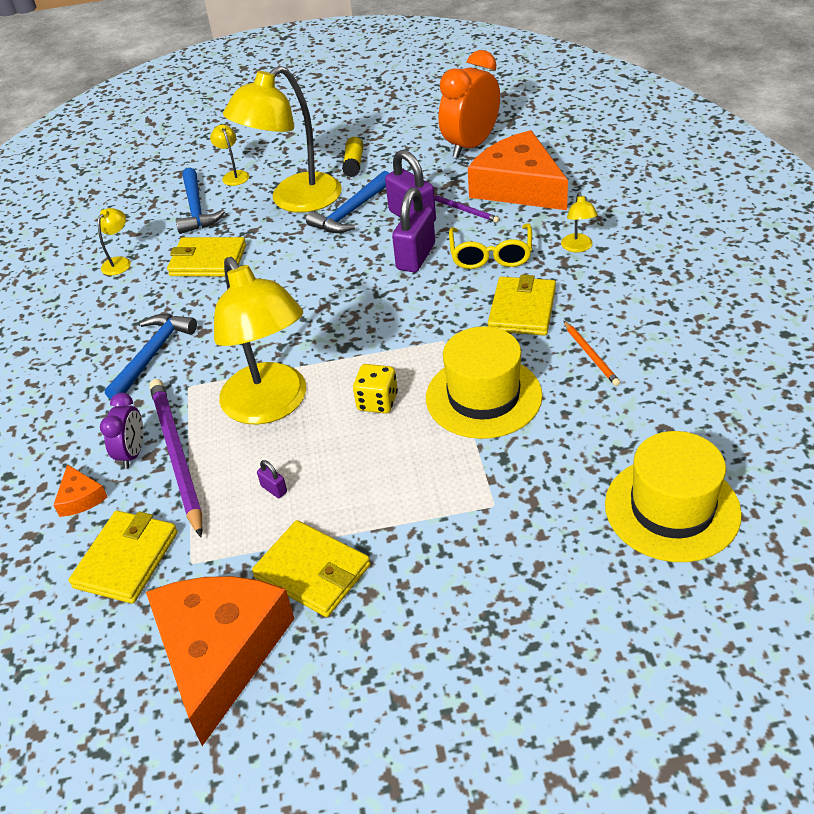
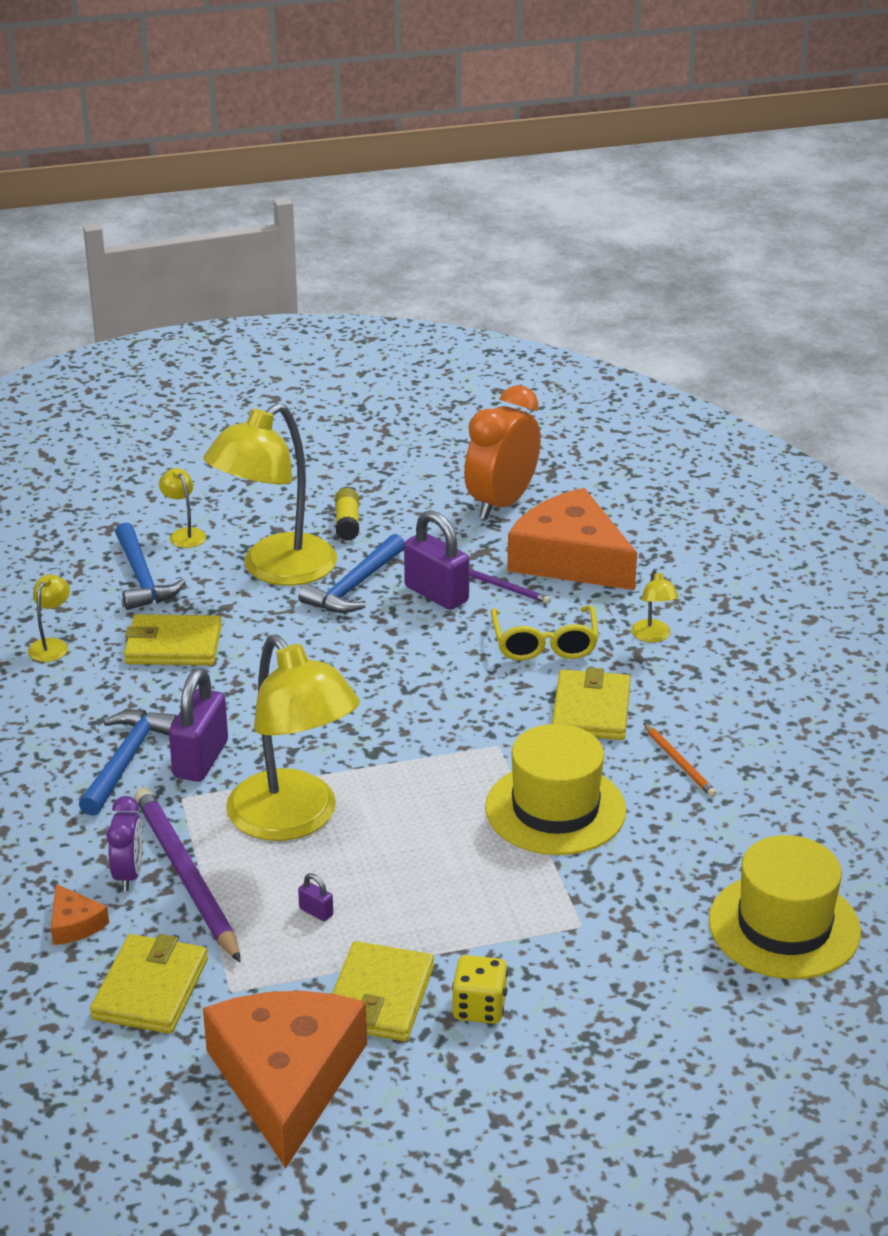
camera: 10 degrees left, 10 degrees down
(312, 572) = (379, 997): yellow wallet -> yellow wallet turned 75 degrees clockwise
(377, 402) = (426, 815): yellow dice -> yellow dice (479, 1008)
(416, 257) = (448, 645): purple padlock -> purple padlock (201, 759)

